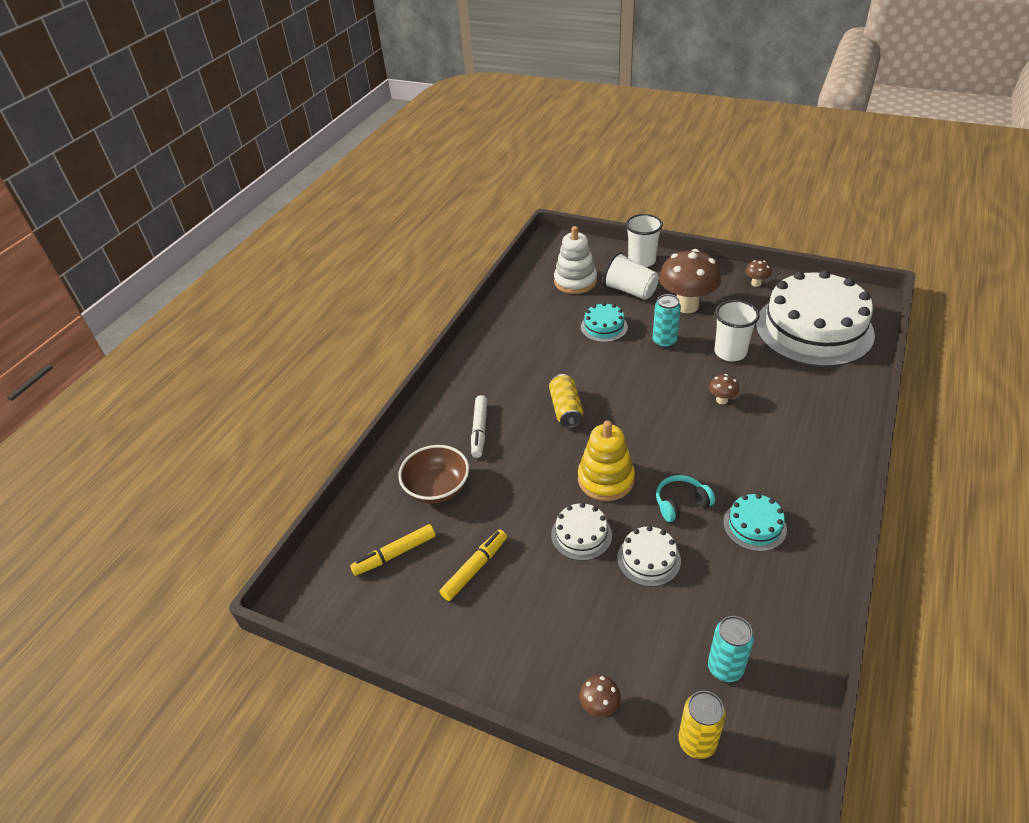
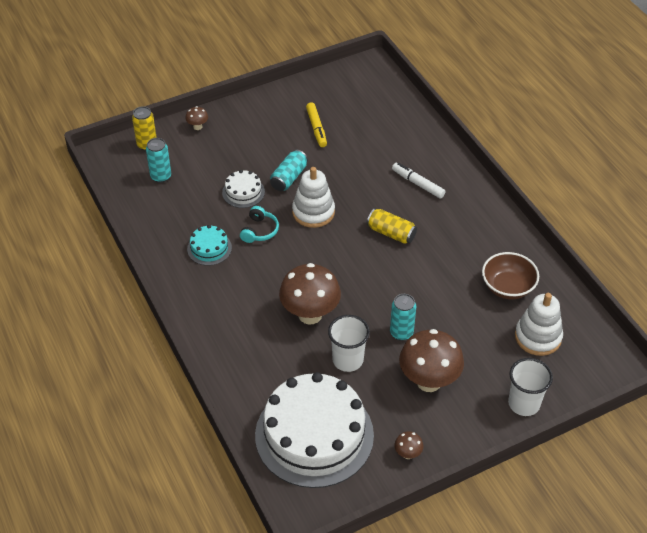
camera: 125 degrees right, 5 degrees up
(395, 554) = (360, 106): yellow marker -> none
(437, 488) = (389, 142): brown bowl -> brown bowl (507, 287)
(581, 535) = (289, 178): white cake -> turquoise can
(604, 327) = (457, 311): turquoise cake -> none
(606, 479) = (313, 212): yellow stacking toy -> white stacking toy
(630, 291) = (487, 362): white cup -> none
(722, 400) = (310, 314): brown mushroom -> brown mushroom, size x2.31

